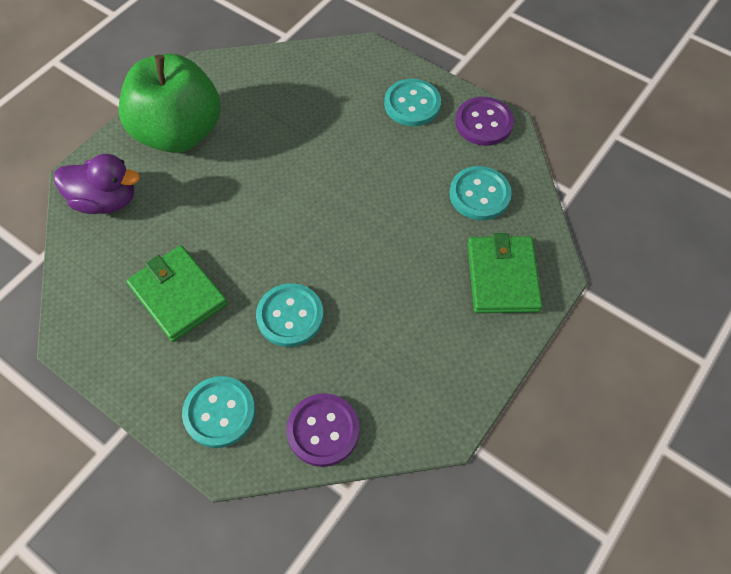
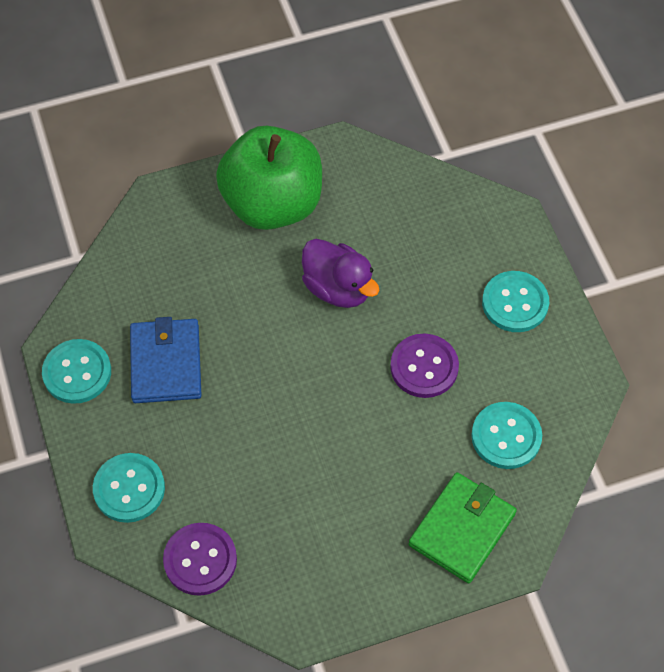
camera: 35 degrees right, 0 degrees up
(106, 201) = (165, 235): purple duck -> purple duck (338, 288)
(178, 295) = (166, 363): green wallet -> blue wallet
(290, 316) = (245, 443): turquoise button -> turquoise button (77, 372)
(483, 123) = (571, 365): purple button -> purple button (424, 367)

